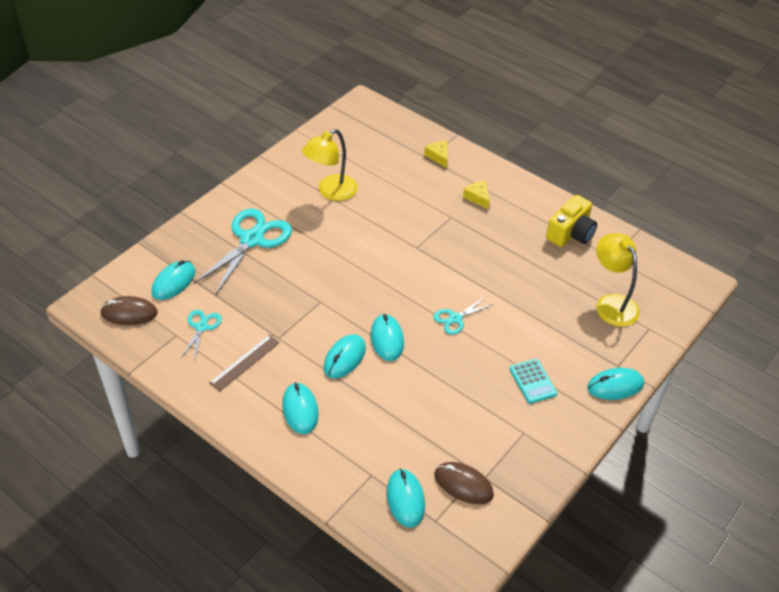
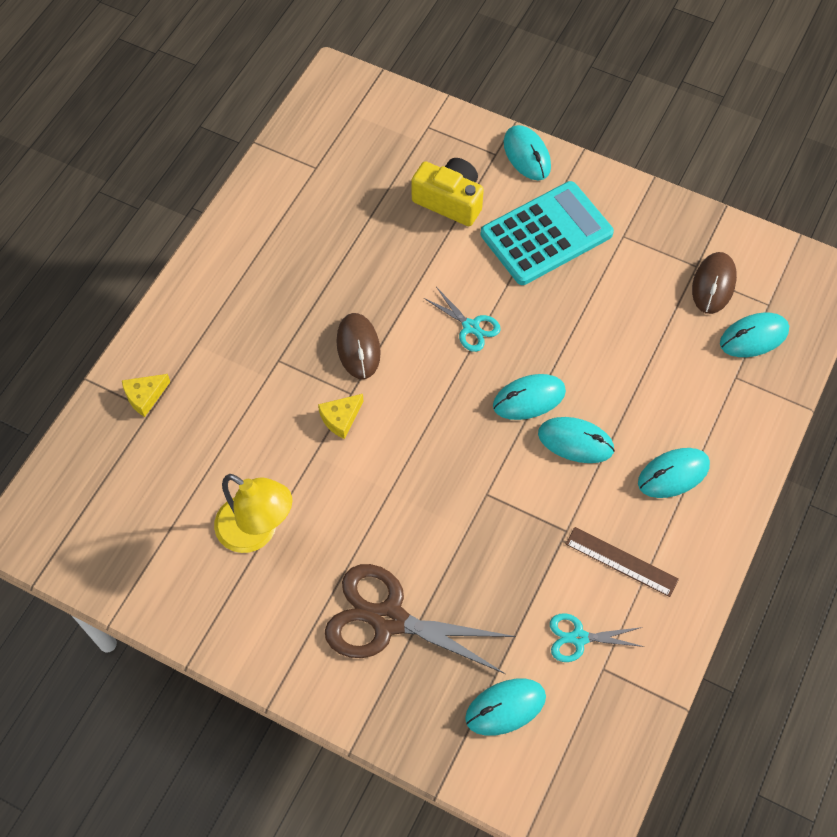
camera: 100 degrees left, 15 degrees up
(129, 313) = (583, 751): brown mouse -> brown mouse (358, 347)
(173, 282) = (505, 707): turquoise mouse -> turquoise mouse turned 45 degrees counterclockwise
(252, 239) = (388, 620): turquoise scissors -> brown scissors
(478, 197) = (230, 332): yellow cheese -> yellow cheese (340, 418)
(532, 381) = (546, 234): turquoise calculator -> turquoise calculator, size x1.99
(571, 233) = (280, 215): yellow camera -> yellow camera (450, 201)
(612, 303) = (397, 164): yellow lamp -> none

